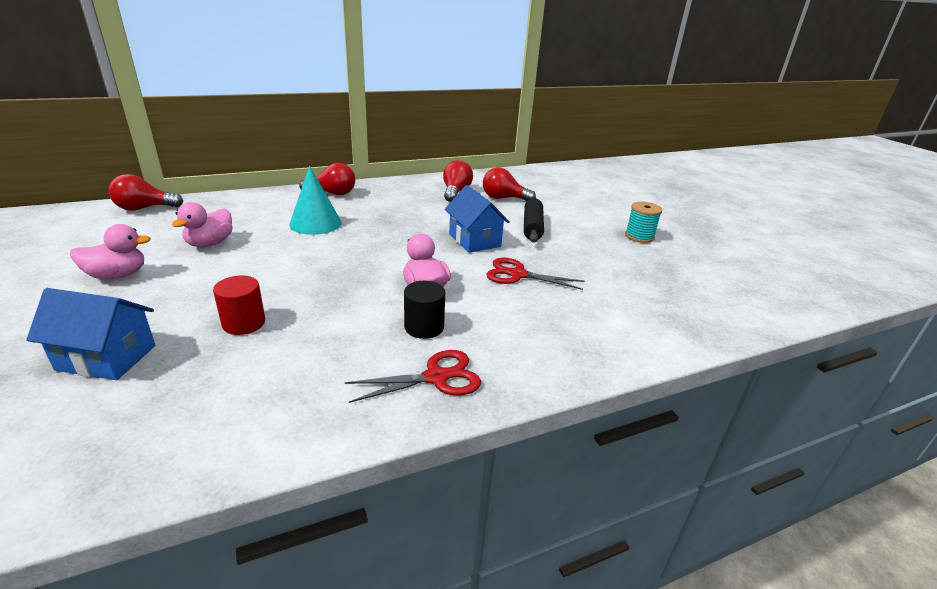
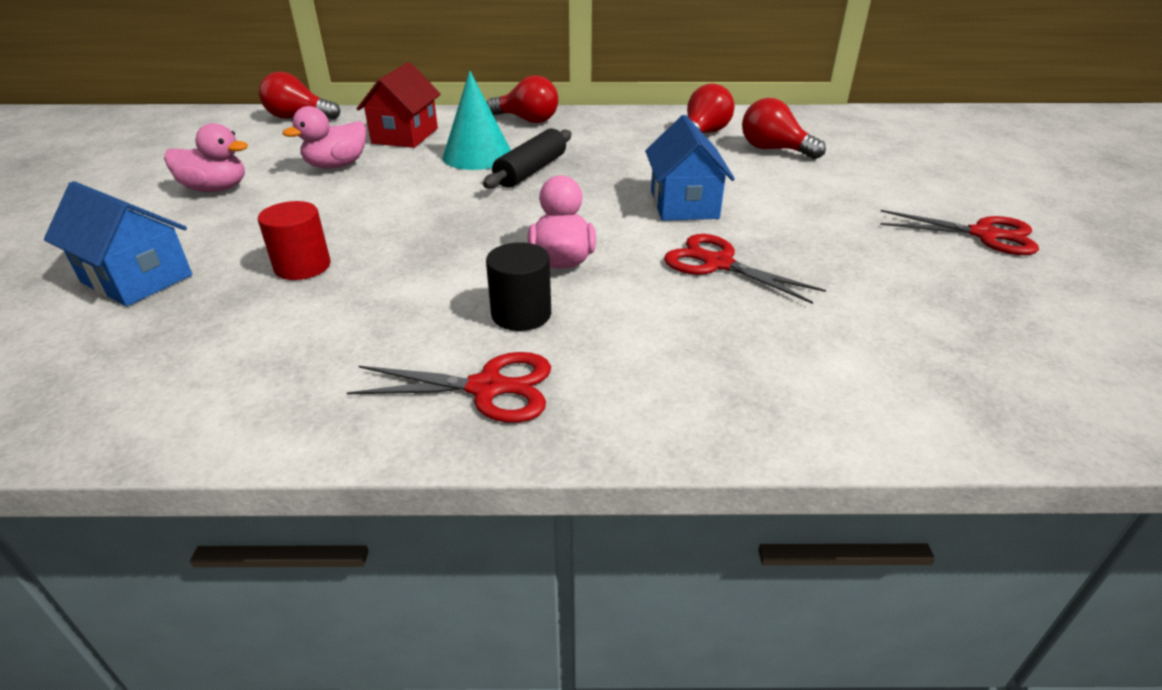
camera: 25 degrees right, 5 degrees up
(248, 214) = (405, 136): none -> red house
(532, 227) = (793, 197): black rolling pin -> black rolling pin (531, 171)
(639, 236) = (984, 235): turquoise spool -> red scissors

